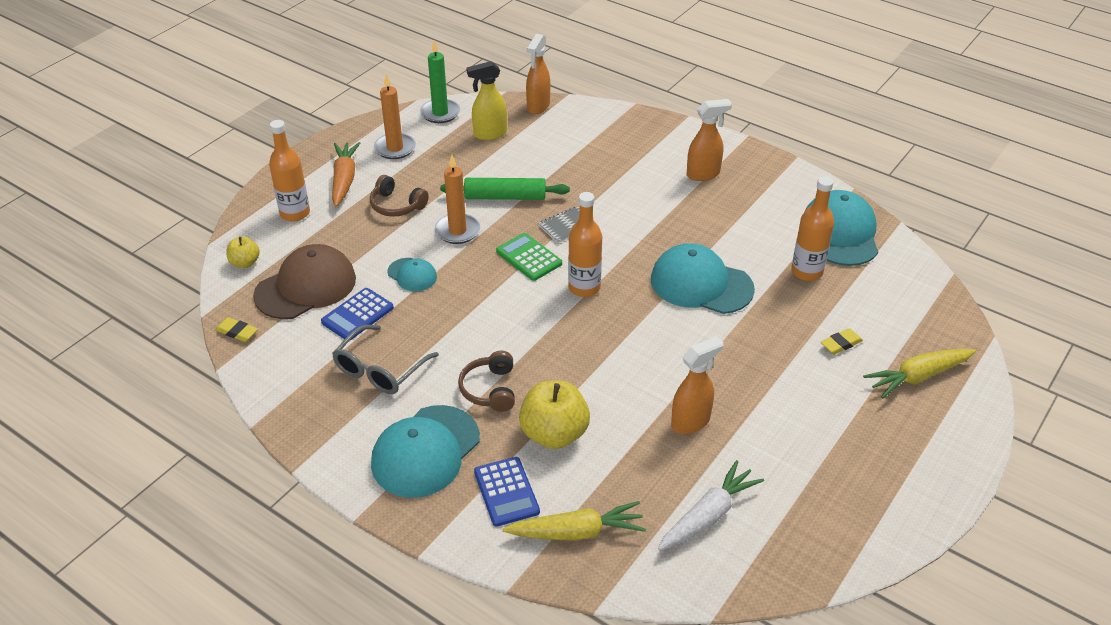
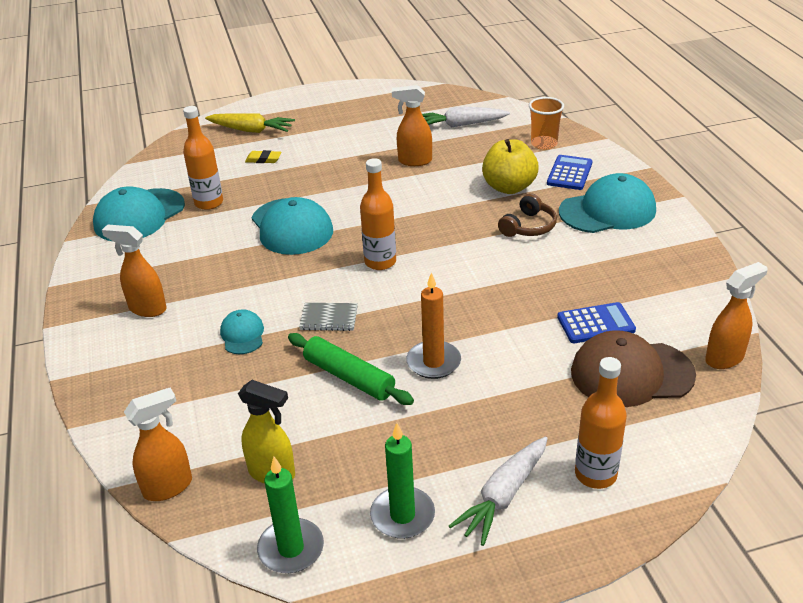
camera: 140 degrees left, 5 degrees down
(237, 332) = (725, 358): yellow eraser -> orange spray bottle
(245, 263) = (687, 433): yellow apple -> none
(344, 180) = (503, 496): orange carrot -> white carrot
(380, 369) = (605, 272): grey glasses -> none
(395, 148) = (402, 515): orange candle -> green candle
(396, 205) = (470, 424): brown headphones -> none
(412, 275) = (516, 338): turquoise cap -> turquoise cap (242, 335)
(529, 257) = (396, 306): green calculator -> none
(576, 532) = (544, 144): yellow carrot -> orange cup

